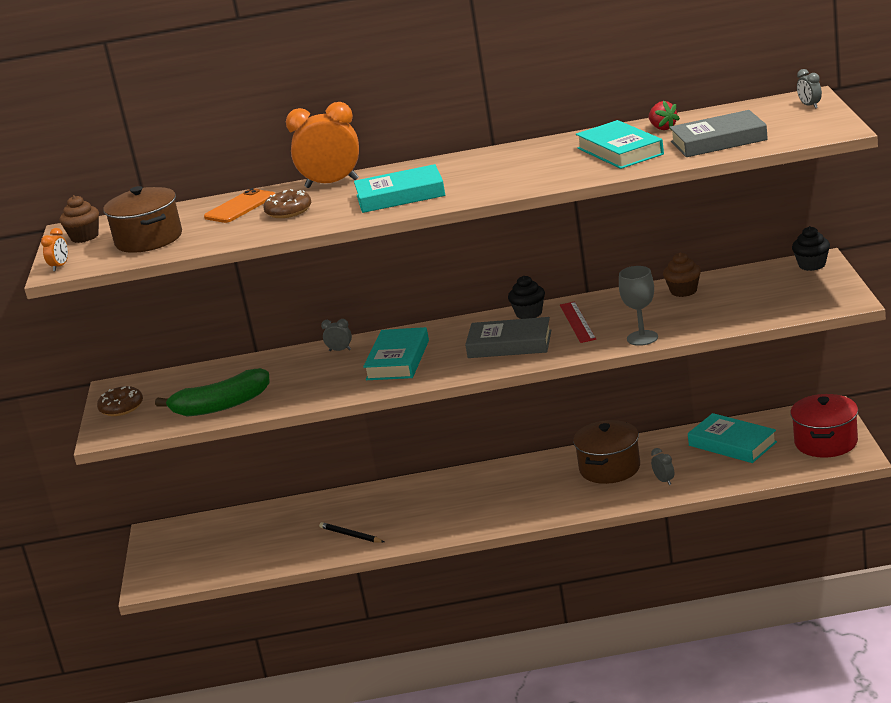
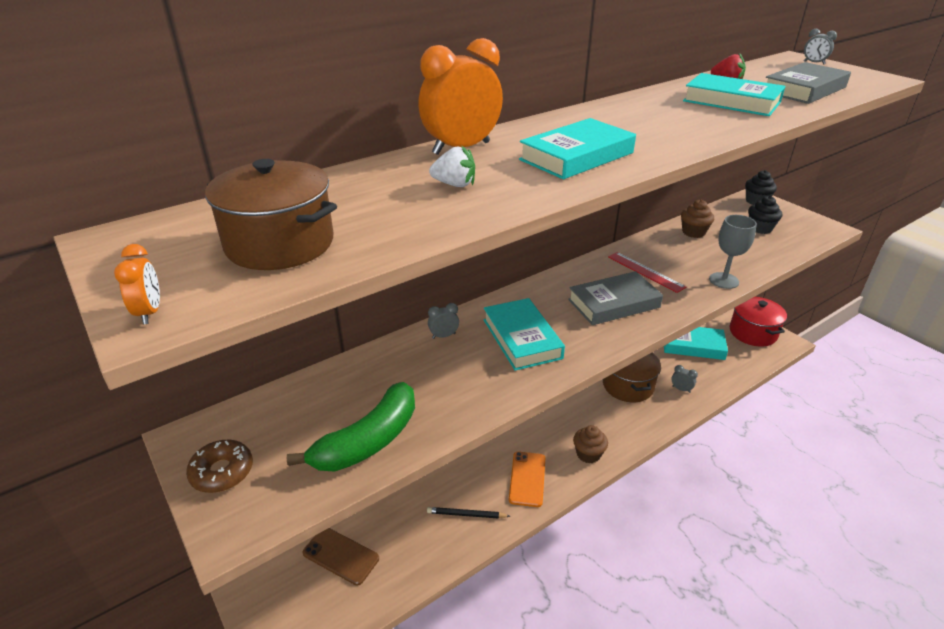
camera: 35 degrees left, 10 degrees up
(84, 237) = (151, 250): brown cupcake -> brown cupcake (588, 454)
(232, 540) = (341, 556): none -> brown phone
(240, 207) = (372, 184): orange phone -> orange phone (527, 479)
(288, 211) = (454, 184): brown donut -> white strawberry
(529, 313) = (590, 268): black cupcake -> black cupcake (760, 228)

